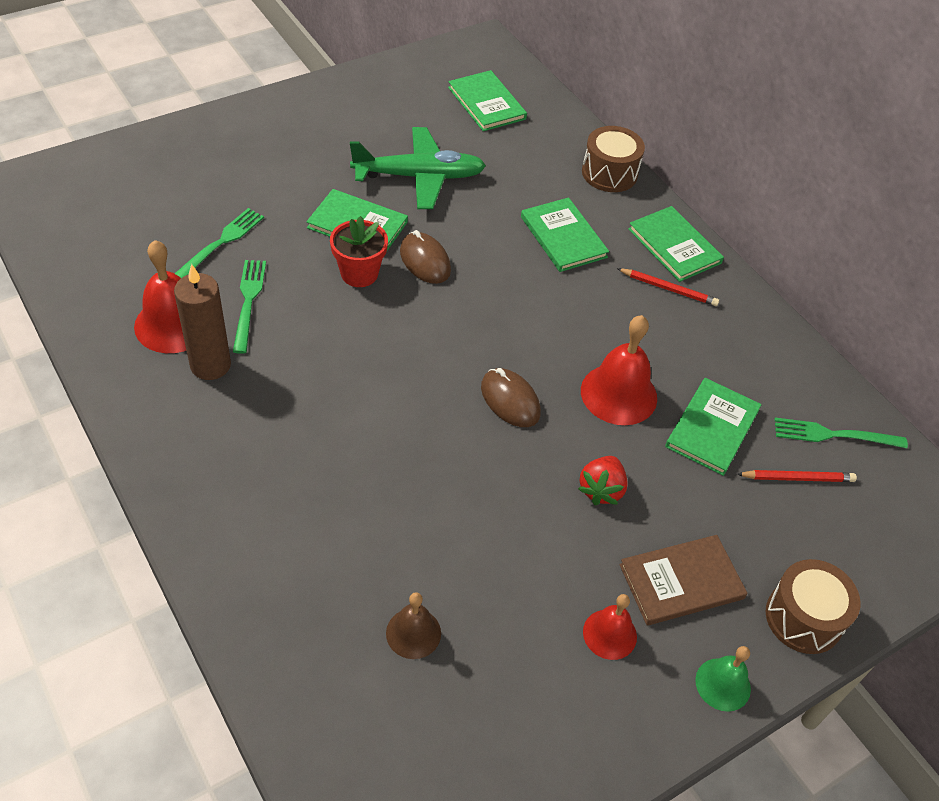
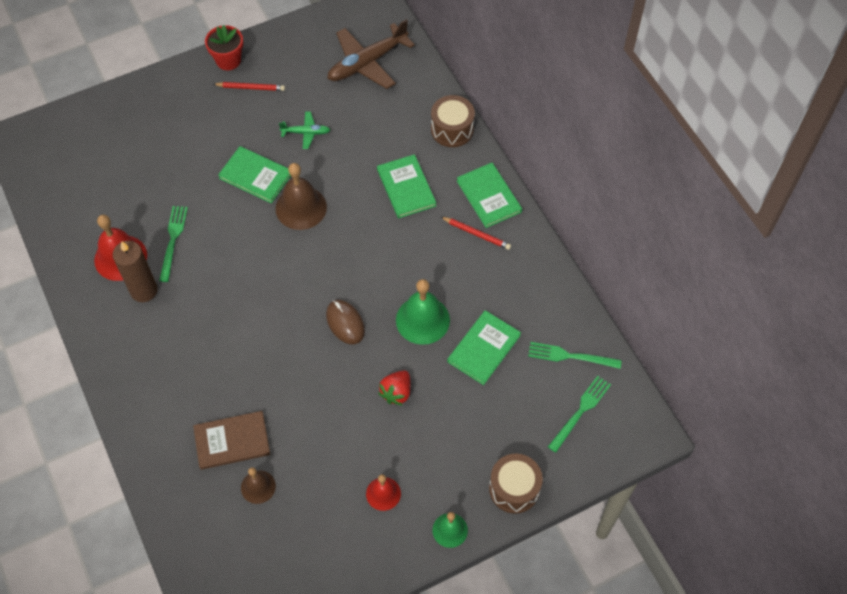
camera: 10 degrees right, 10 degrees up
(222, 242) = (157, 190): green fork -> green fork (581, 411)
(359, 273) = (252, 218): red flower pot -> red flower pot (228, 60)
(418, 177) = (306, 133): green plane -> green plane, size x0.50
(425, 261) = (301, 207): brown mouse -> brown bell
(487, 103) = (367, 63): green book -> brown plane
(619, 394) = (422, 320): red bell -> green bell
(681, 582) = (437, 460): brown book -> brown book (232, 441)
(797, 478) = (535, 388): red pencil -> red pencil (251, 87)

